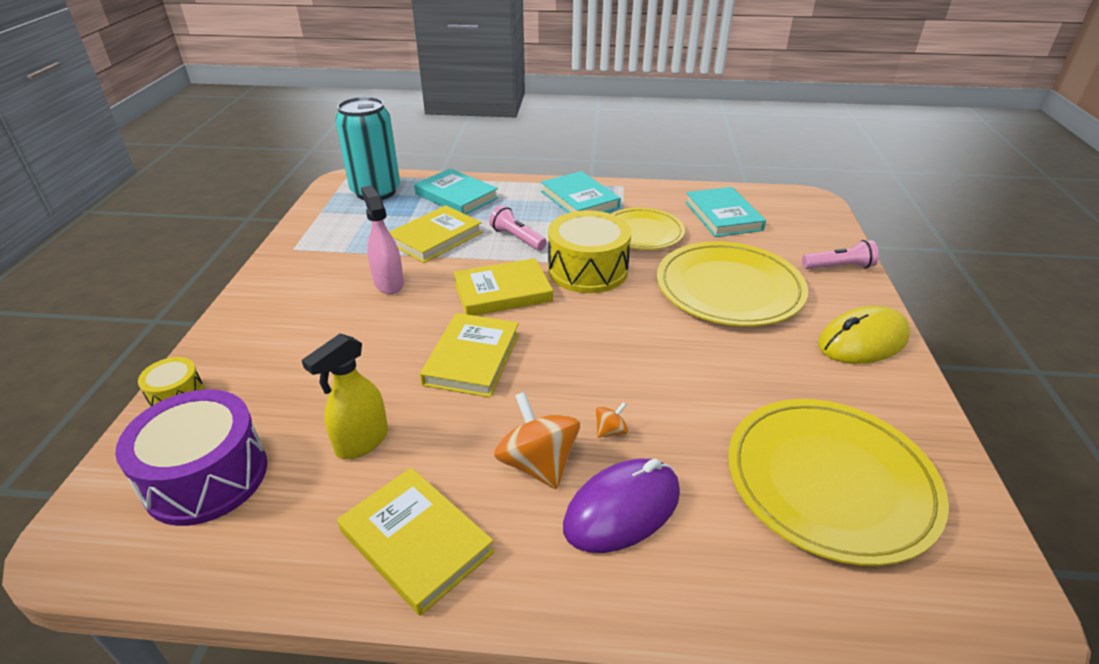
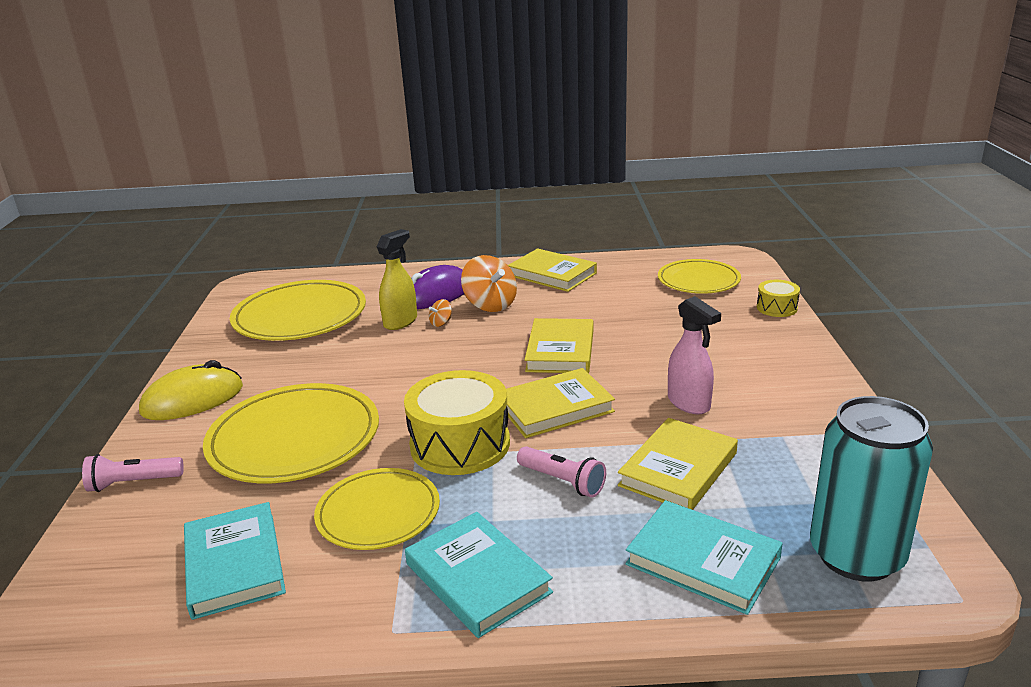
camera: 175 degrees right, 10 degrees down
(206, 476) = (698, 280): purple drum -> yellow plate
(361, 442) = (614, 301): yellow spray bottle -> yellow spray bottle (401, 322)

